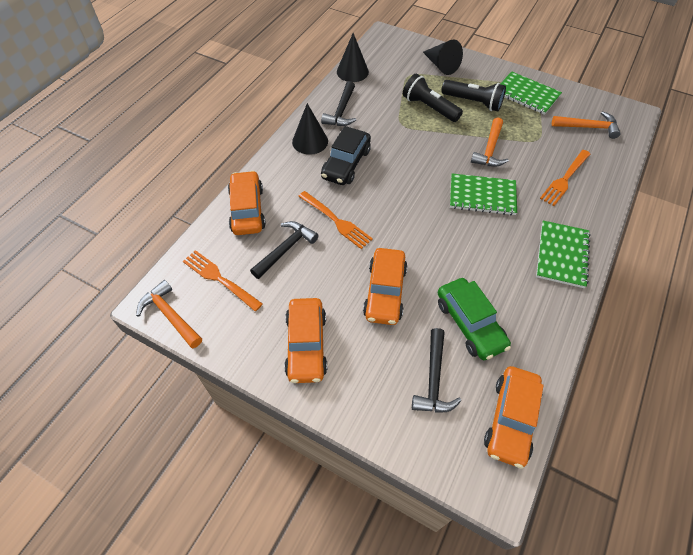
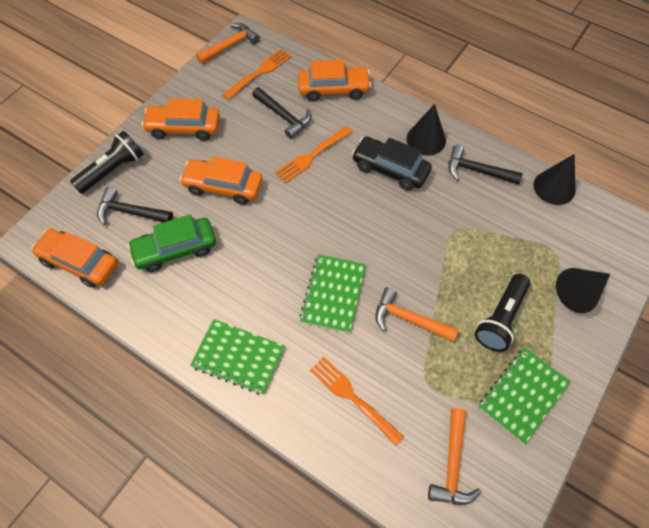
camera: 95 degrees right, 5 degrees up
(429, 108) = (487, 263): black flashlight -> black flashlight (112, 170)

